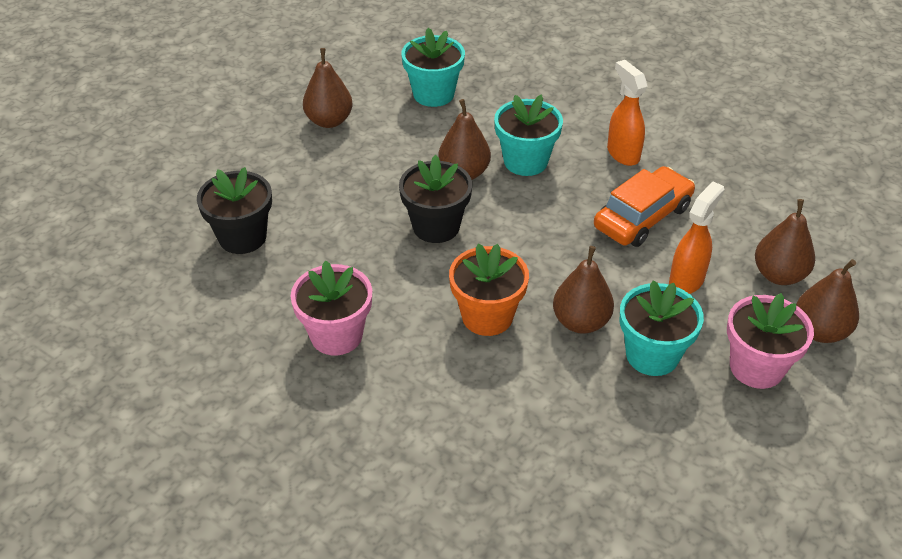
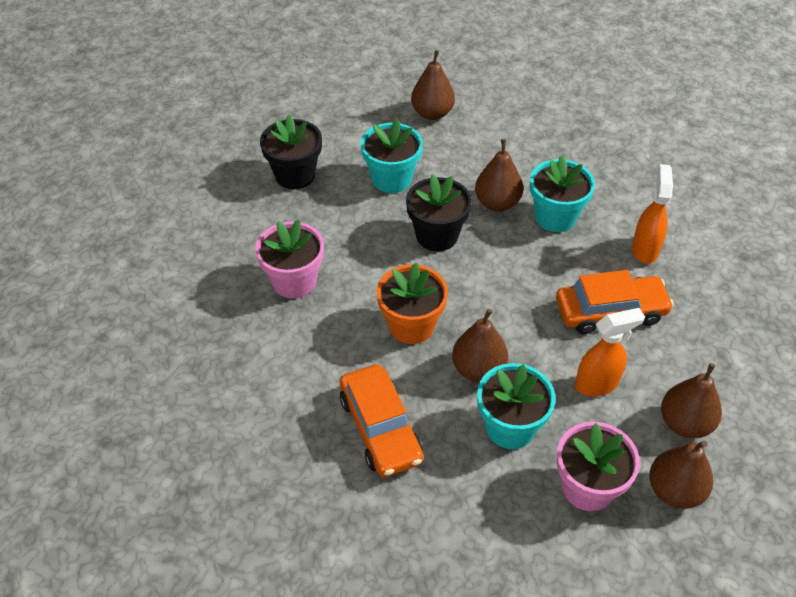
camera: 35 degrees right, 5 degrees up
(433, 94) = (532, 126): turquoise flower pot -> turquoise flower pot (391, 179)
(544, 421) = (380, 428): none -> orange car

